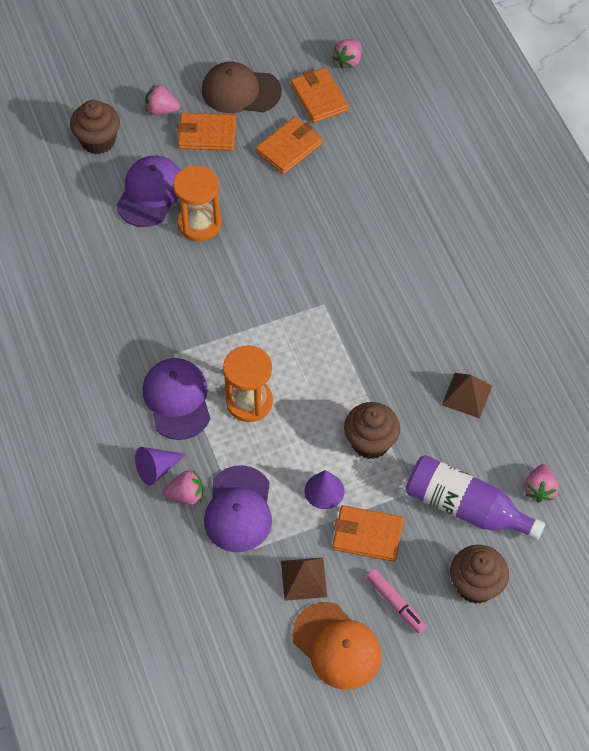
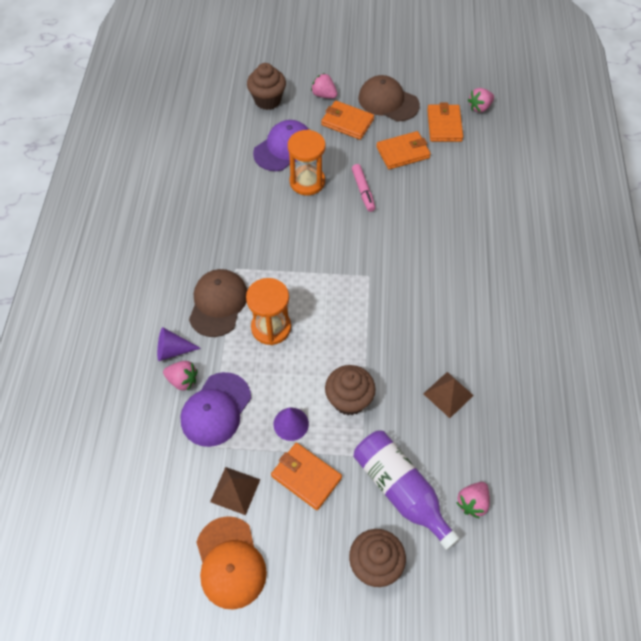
camera: 25 degrees right, 0 degrees up
(177, 399) = (218, 303): purple cap -> brown cap
(395, 603) = (298, 548): pink marker -> pink marker (363, 191)

